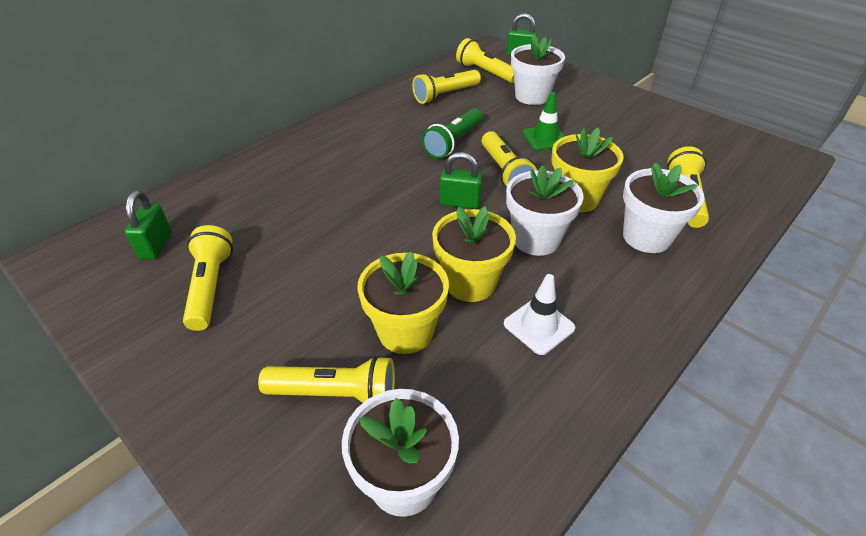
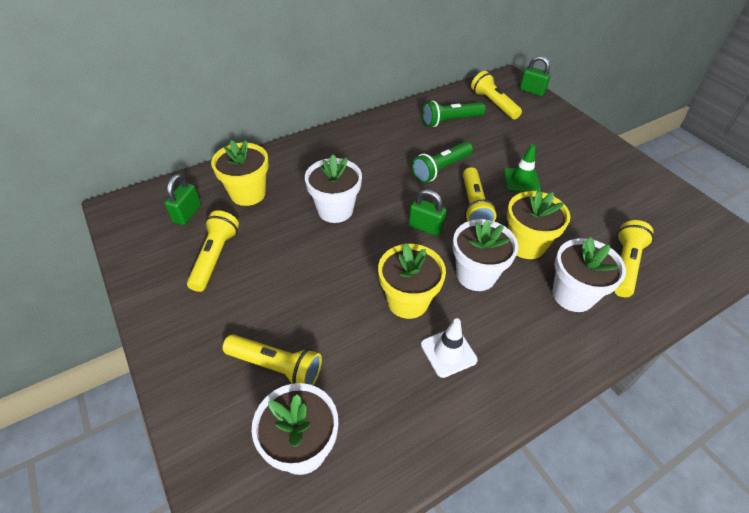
camera: 15 degrees right, 5 degrees up
(405, 331) = (343, 330): yellow flower pot -> yellow flower pot (248, 193)
(445, 95) = (450, 121): yellow flashlight -> green flashlight
(532, 96) = (526, 136): white flower pot -> white flower pot (335, 210)

